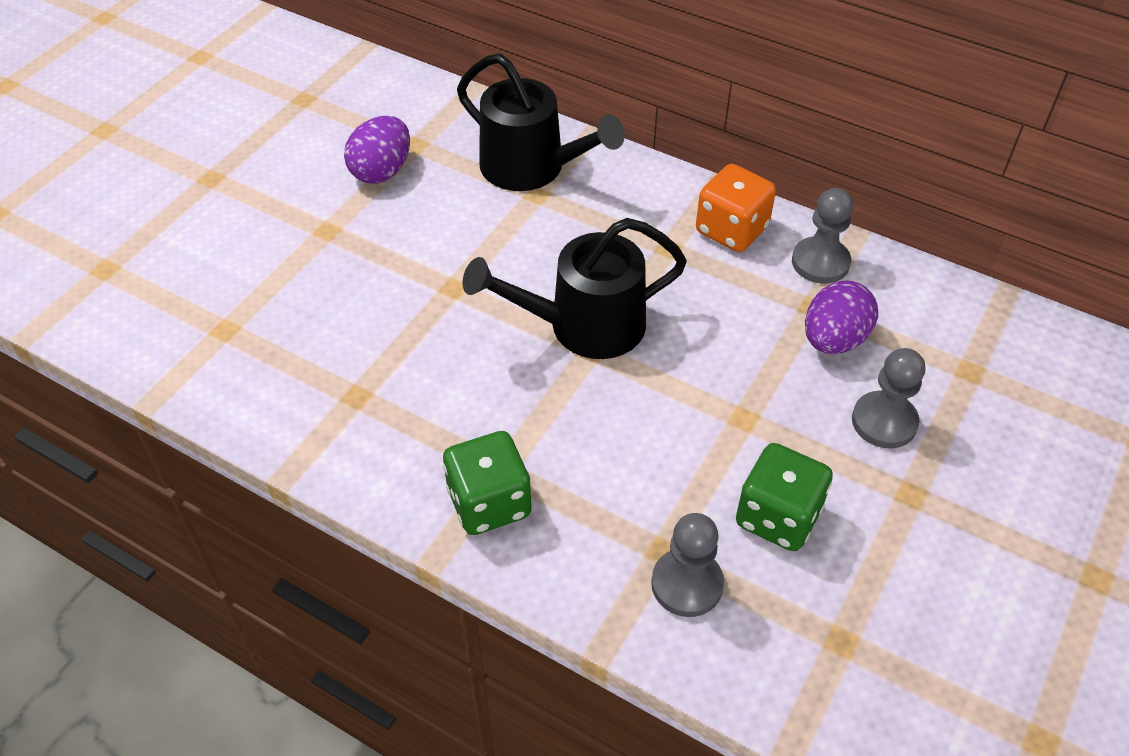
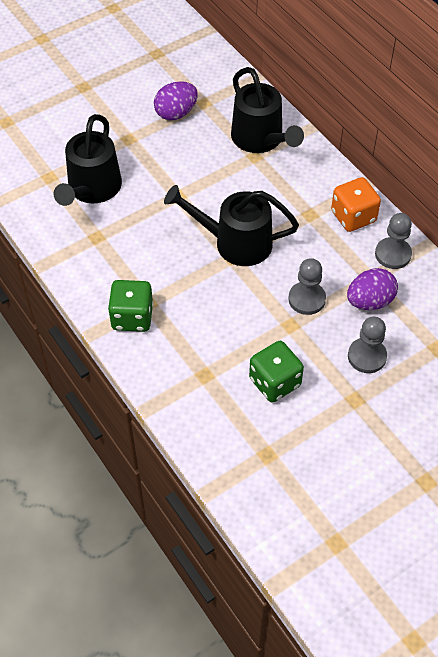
camera: 25 degrees right, 5 degrees up
(308, 325) = (92, 189): none -> black watering can
(687, 584) = (206, 396): grey pawn -> grey pawn (306, 299)

